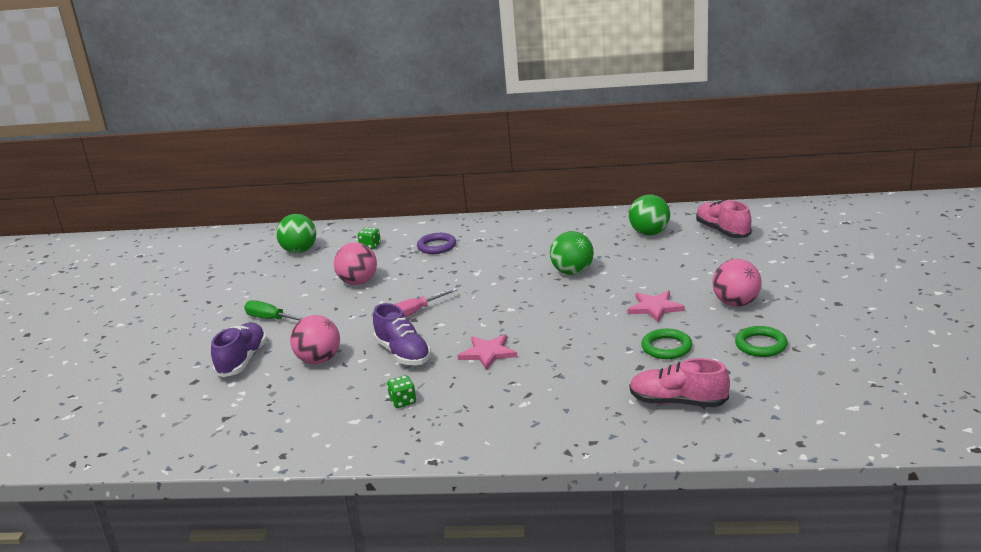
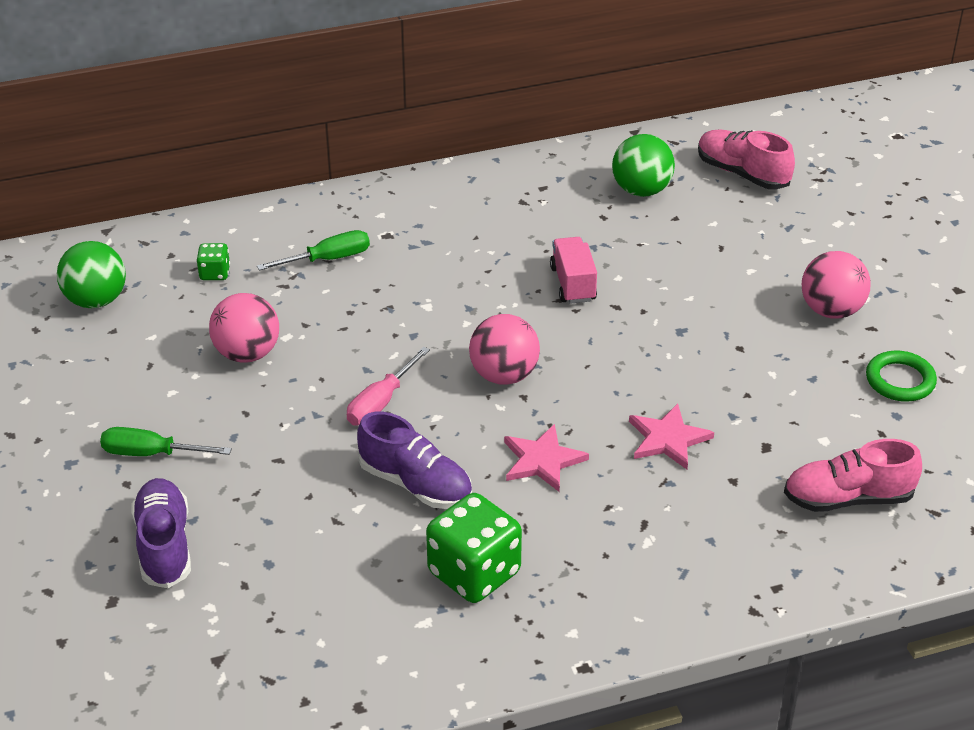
camera: 25 degrees left, 15 degrees up
(319, 360) = (291, 521): pink ball -> pink ball (504, 375)
(403, 401) = (474, 573): green dice -> green dice, size x2.10
(437, 246) = (328, 259): purple ring -> green screwdriver
(572, 272) = (573, 284): green ball -> pink truck
(655, 308) = (728, 335): pink star -> pink star (668, 439)
(666, 347) = (782, 406): green ring -> none

